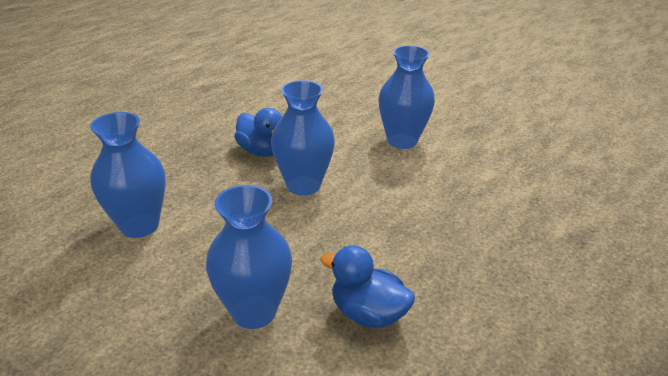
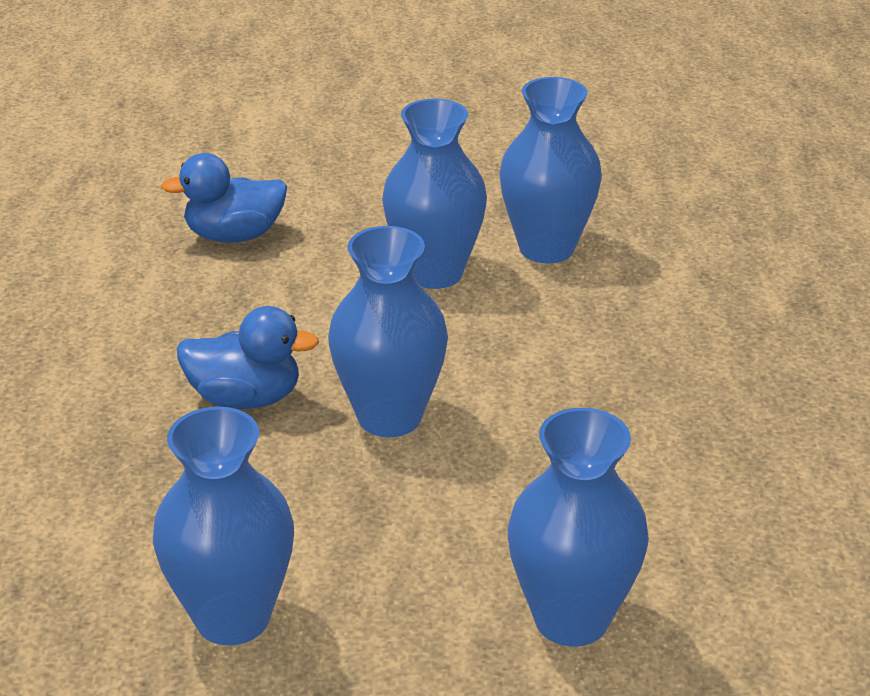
camera: 40 degrees left, 0 degrees up
(367, 313) = (701, 533): blue duck -> blue duck (234, 236)
(467, 153) = (546, 248): none -> blue vase

